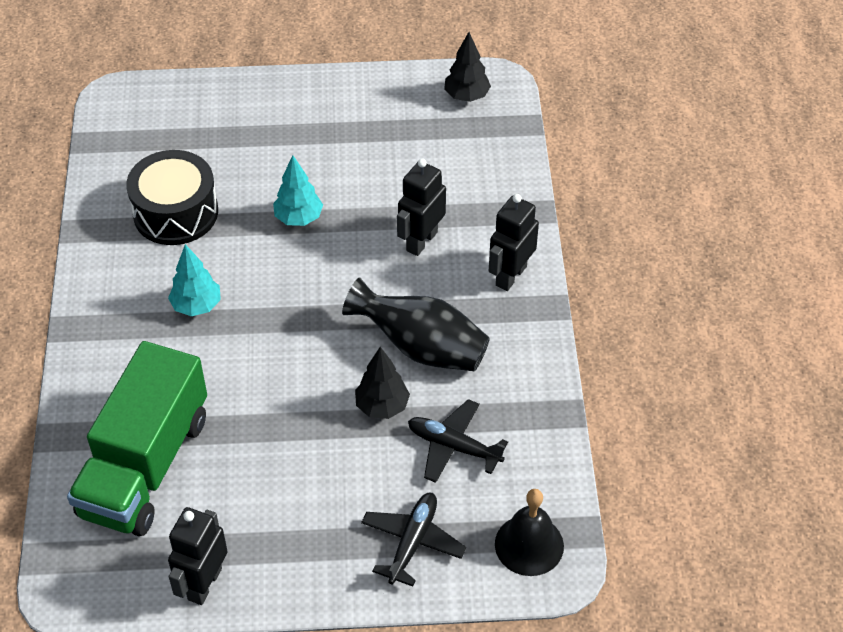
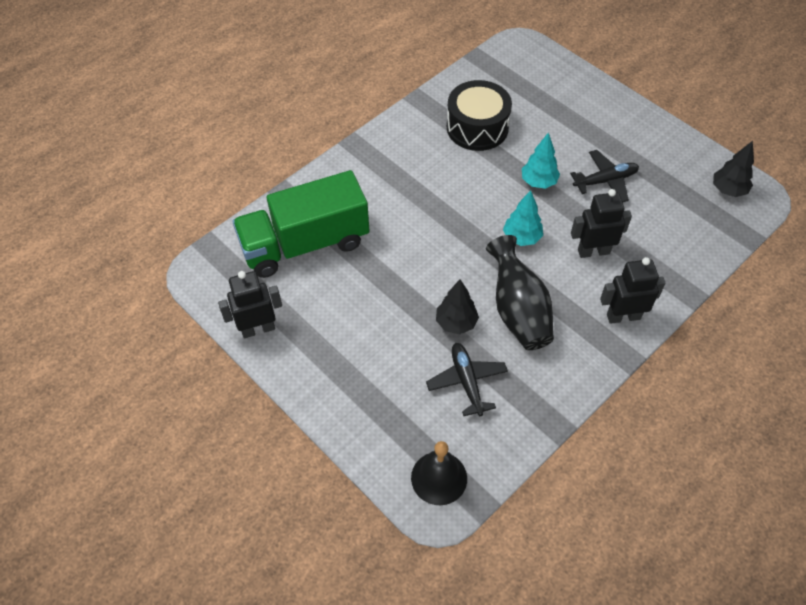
camera: 50 degrees right, 5 degrees up
(197, 306) = (428, 185): turquoise tree -> turquoise tree (522, 238)
(412, 542) = (380, 411): black plane -> black plane (605, 181)

